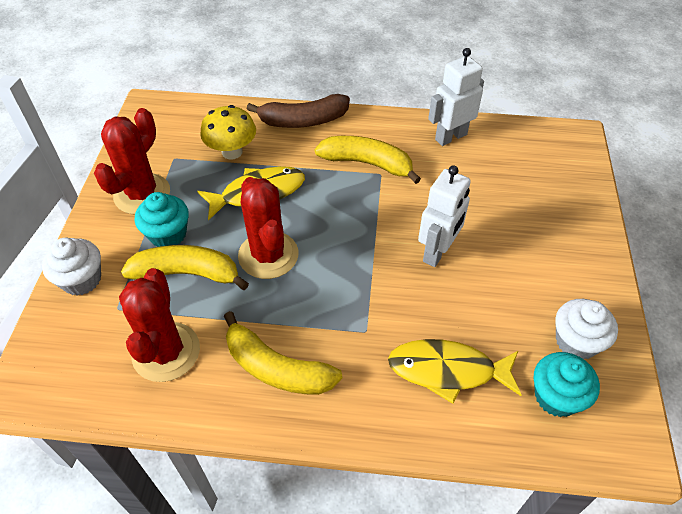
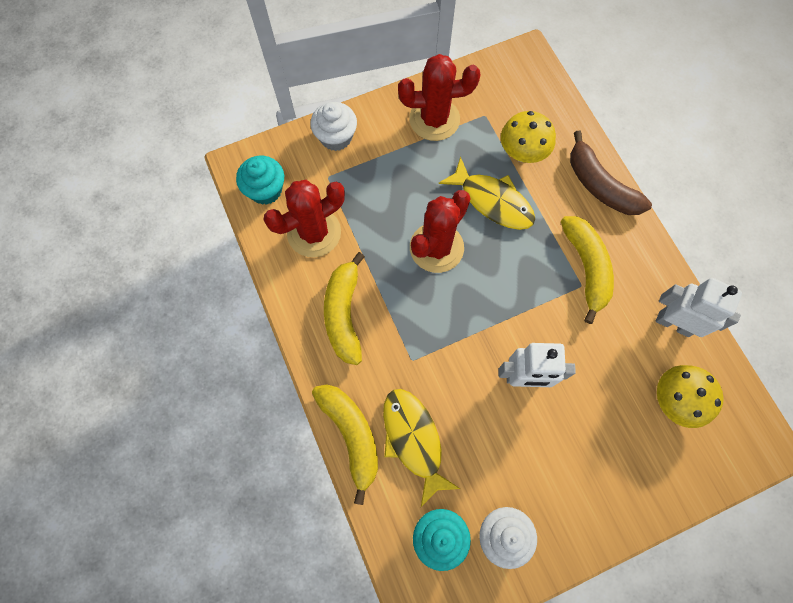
camera: 60 degrees right, 20 degrees up
(168, 234) = (409, 164): turquoise cupcake -> turquoise cupcake (265, 190)
(187, 273) = (384, 201): yellow banana -> yellow banana (351, 435)
(513, 167) = (674, 400): none -> yellow mushroom

